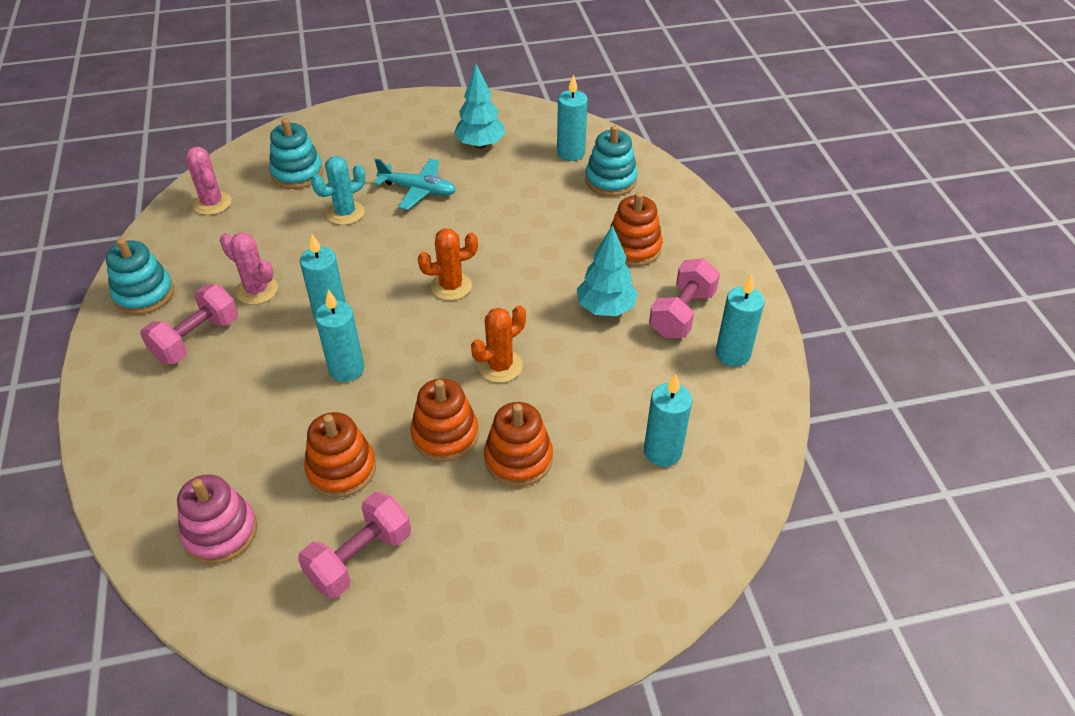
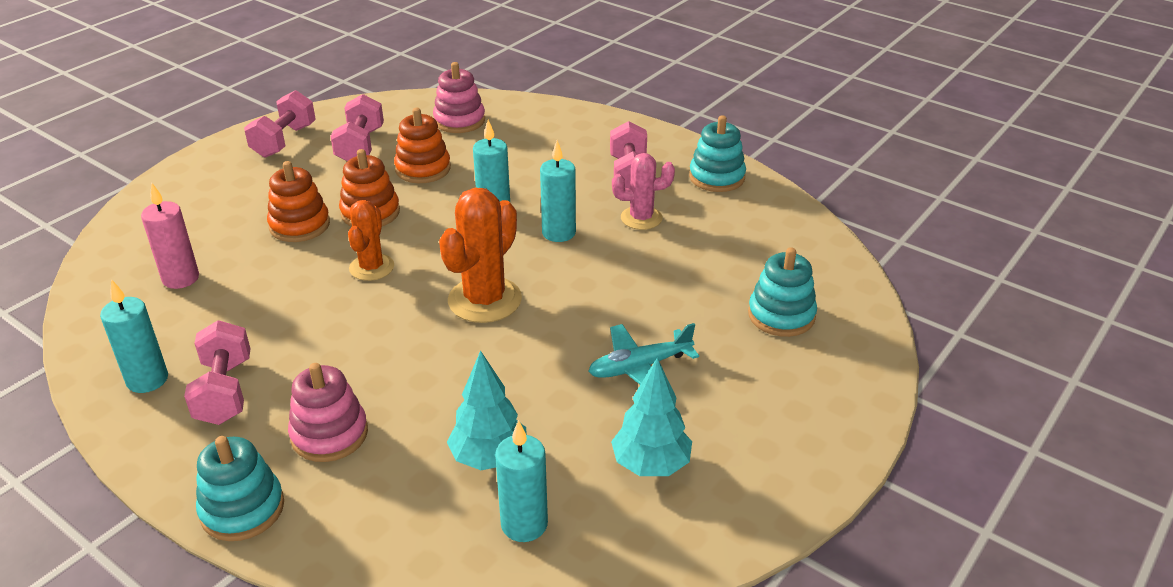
camera: 140 degrees right, 10 degrees down
(212, 203) = (798, 251): pink cactus -> none
(345, 213) = (673, 306): turquoise cactus -> none
(428, 633) = (284, 141): none -> pink dumbbell
(451, 286) = (485, 300): orange cactus -> orange cactus, size x1.59
(605, 308) = (312, 356): turquoise tree -> turquoise tree (489, 457)
(610, 180) = (431, 512): turquoise stacking toy -> turquoise stacking toy (242, 509)
(633, 248) = (329, 434): orange stacking toy -> pink stacking toy
(662, 452) = (181, 278): turquoise candle -> pink candle

